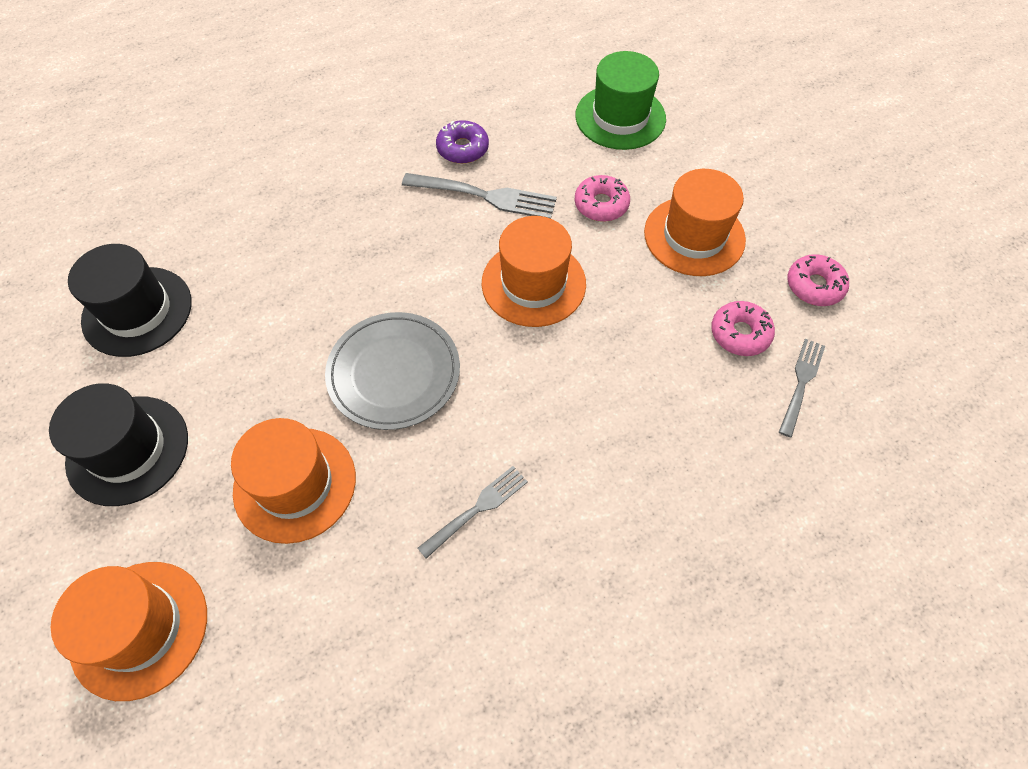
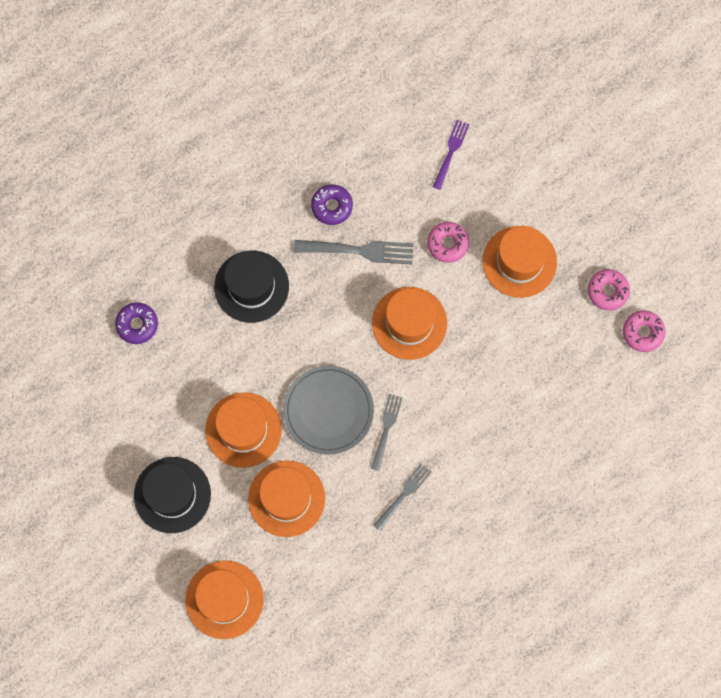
camera: 10 degrees left, 15 degrees up
(137, 311) = (136, 394): black hat -> black hat (251, 286)
(175, 234) = (137, 324): none -> purple donut
(265, 378) = (243, 430): none -> orange hat
(620, 117) = (451, 152): green hat -> purple fork
(740, 333) = (557, 340): pink donut -> pink donut (642, 332)
(801, 384) = (600, 372): grey fork -> grey fork (386, 429)

